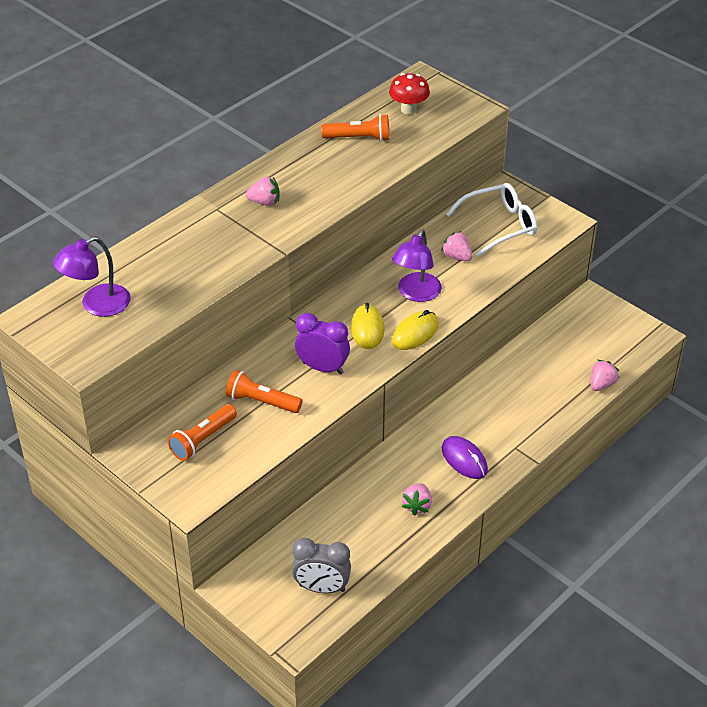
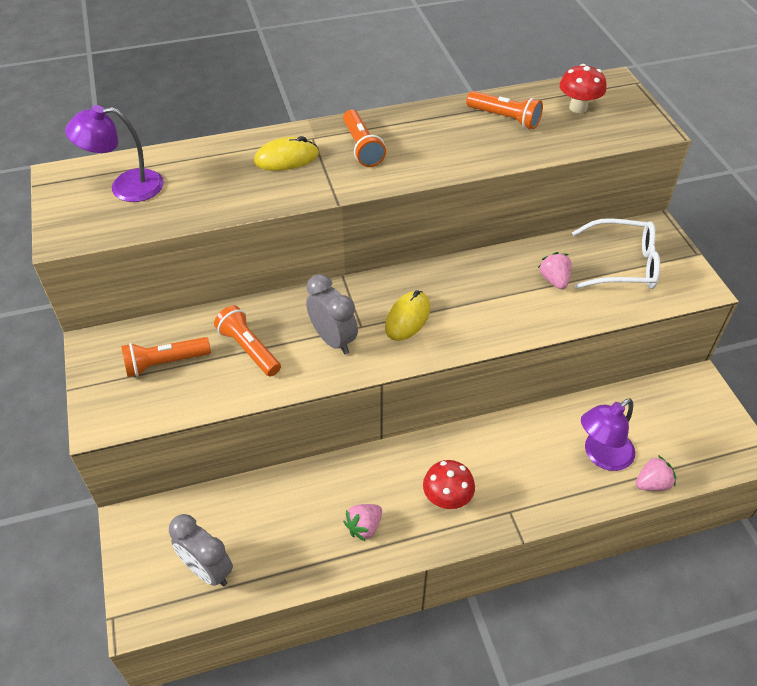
camera: 30 degrees right, 5 degrees up
(264, 202) = (362, 147): pink strawberry -> orange flashlight
(322, 368) = (333, 340): purple clock -> grey clock
(415, 333) = (452, 343): yellow mouse -> yellow mouse (286, 158)
(416, 294) = (483, 302): purple lamp -> purple lamp (601, 456)
(464, 459) = (447, 499): purple mouse -> red mushroom

